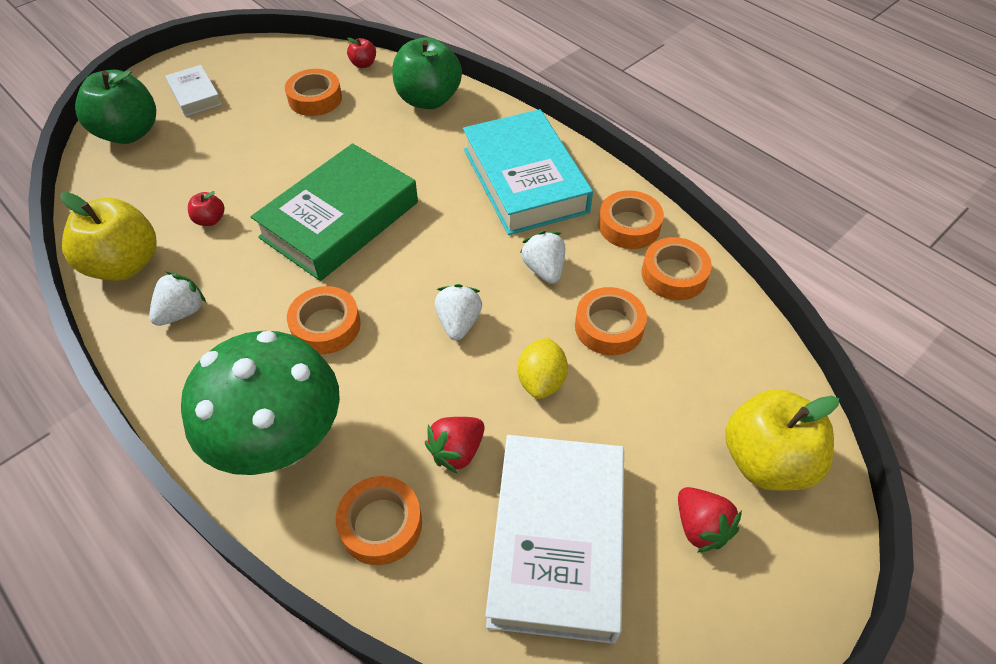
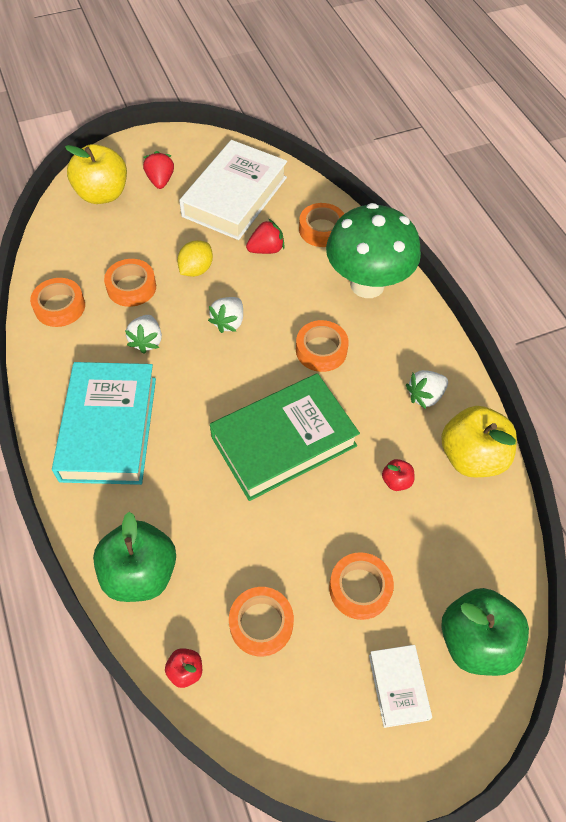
camera: 160 degrees left, 5 degrees up
(629, 226) = (58, 355): orange tape -> orange tape (360, 588)

